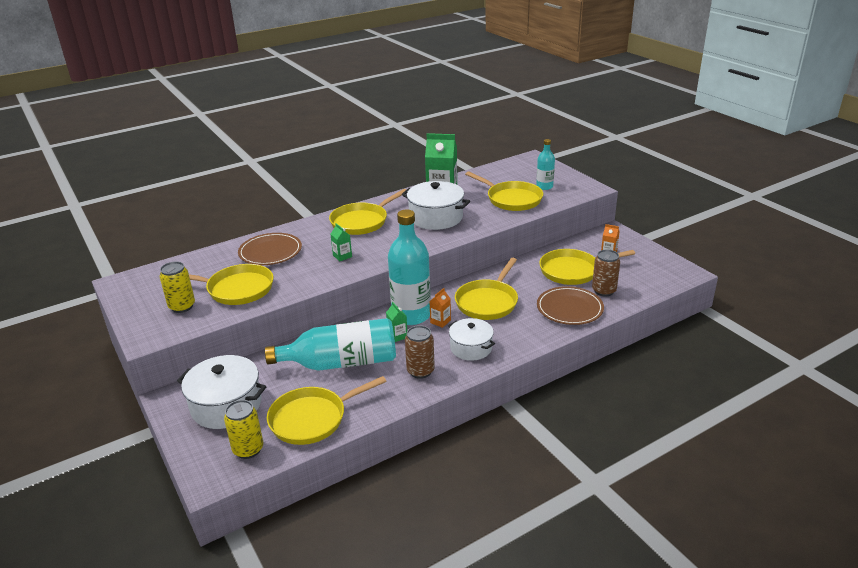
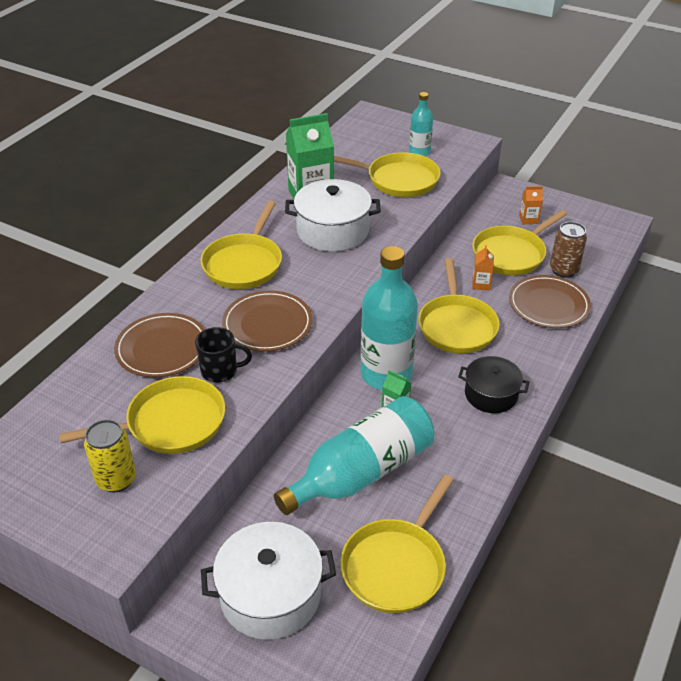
camera: 30 degrees left, 10 degrees up
(248, 449) = (357, 645): yellow can -> none
(290, 272) = (220, 371): none -> black mug
(342, 256) = (267, 324): green carton -> brown plate
(420, 371) = (463, 447): brown can -> none
(440, 321) = (427, 371): orange carton -> orange carton (481, 284)
(471, 348) = (491, 394): white pot -> black pot

